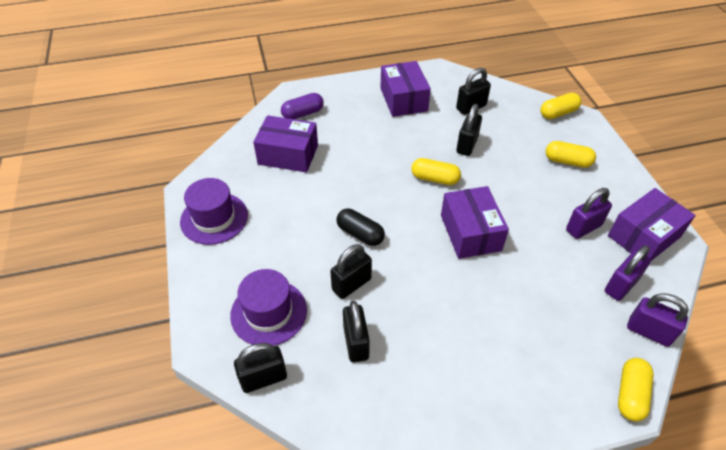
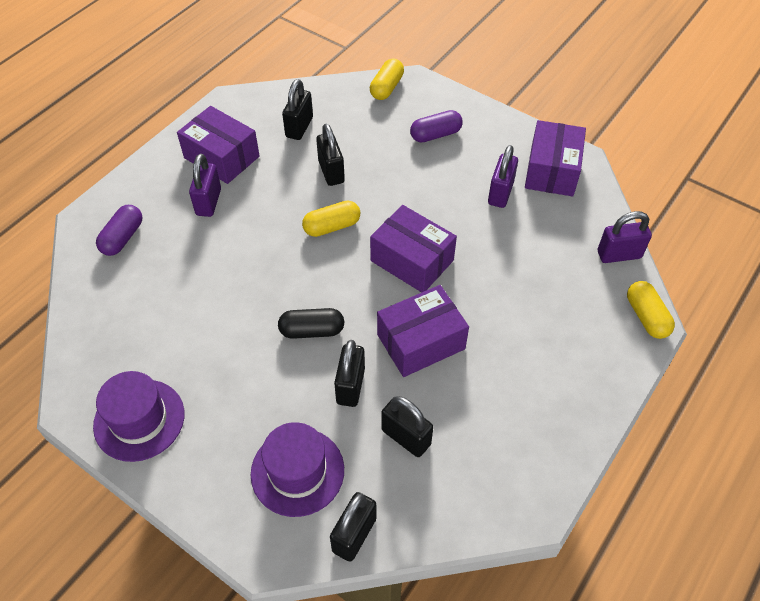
camera: 40 degrees left, 5 degrees up
(288, 154) = (153, 295): purple box -> purple box (421, 341)
(567, 161) = (435, 135): yellow capsule -> purple capsule
(620, 286) = (569, 228): purple padlock -> purple padlock (208, 202)

